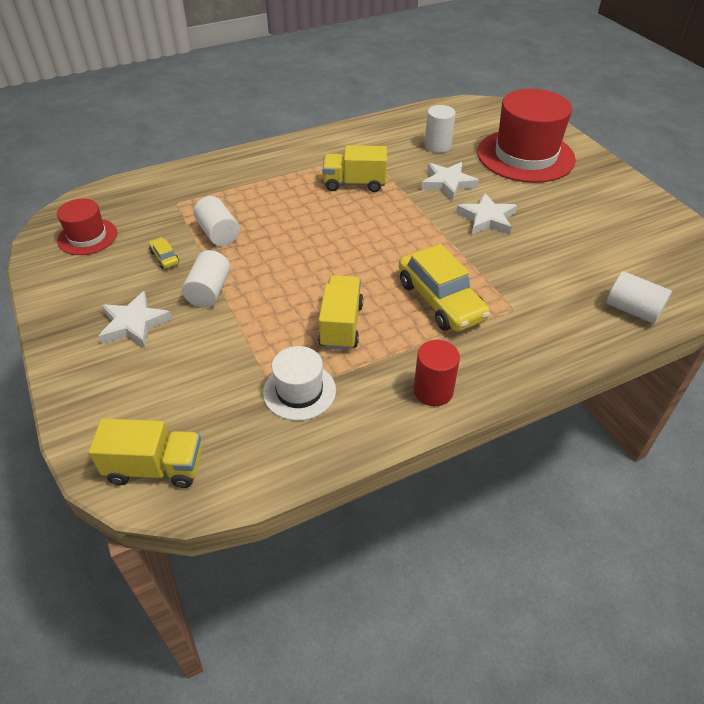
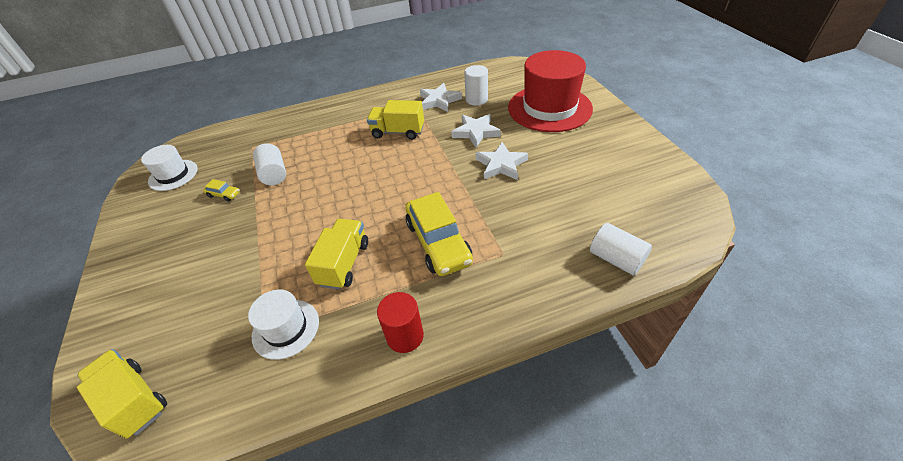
camera: 10 degrees right, 0 degrees up
(87, 237) = (173, 175): red hat -> white hat
(134, 324) = (175, 254): white star -> white star (439, 101)
(155, 467) = (134, 400): yellow truck -> yellow truck turned 150 degrees counterclockwise
(165, 257) = (224, 194): yellow car -> yellow car turned 135 degrees clockwise
(209, 291) = (247, 226): white cylinder -> none

